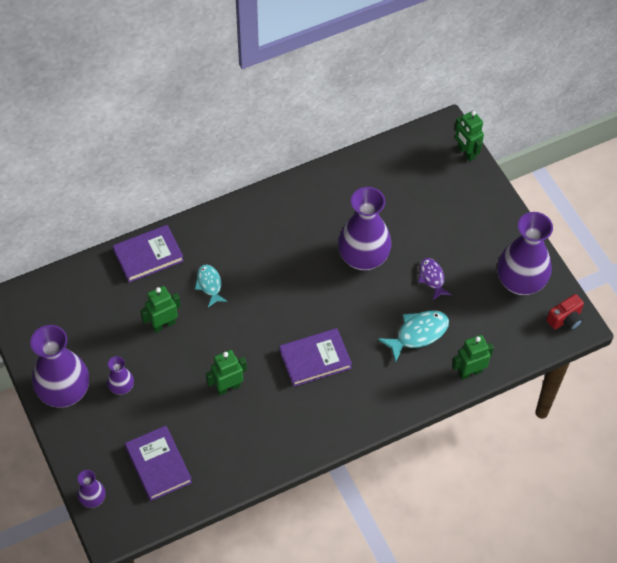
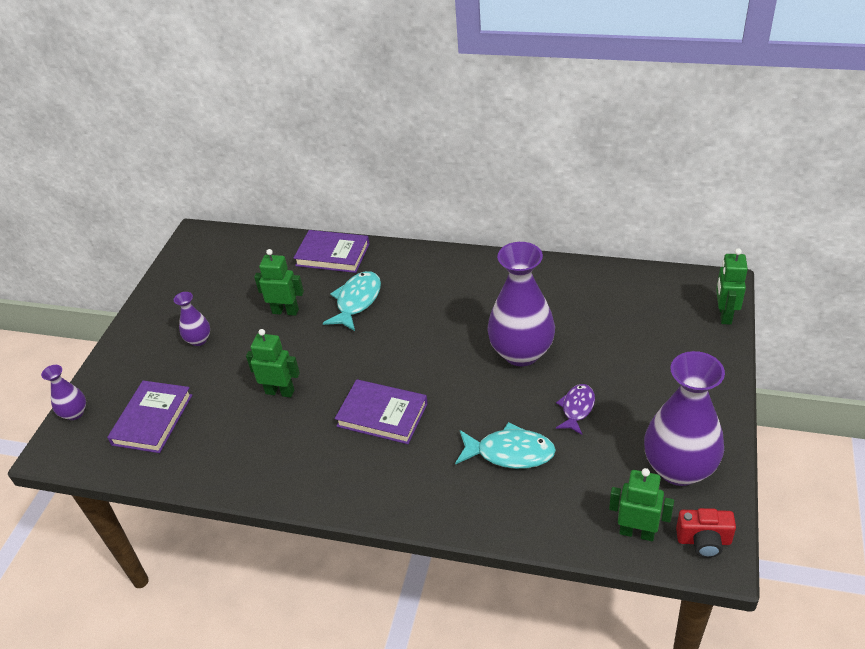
camera: 45 degrees right, 15 degrees down
(64, 392) = (155, 318): purple vase -> none
(209, 285) = (357, 301): turquoise fish -> turquoise fish, size x1.50
(470, 372) = (530, 526): green robot -> green robot (637, 532)

